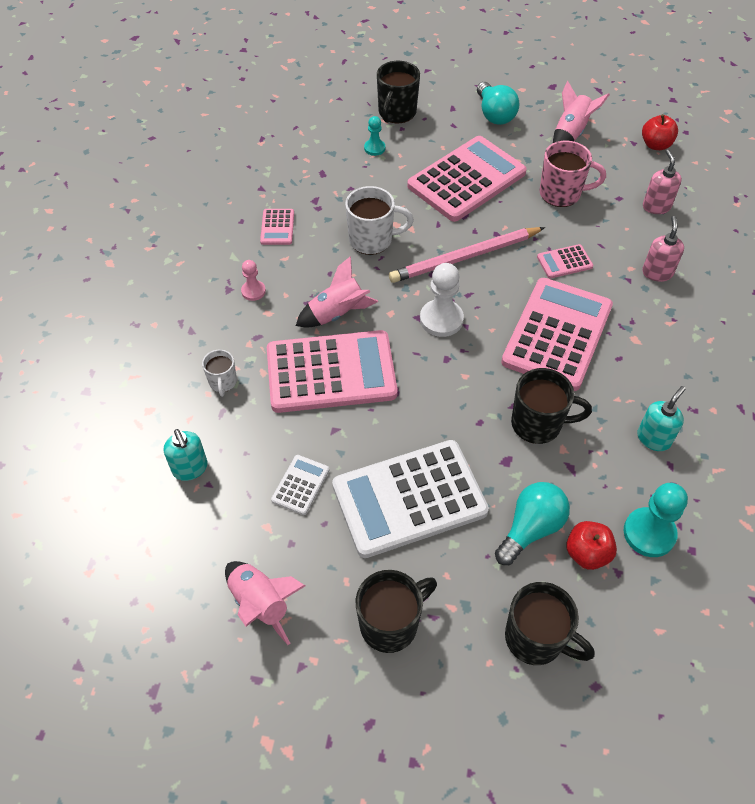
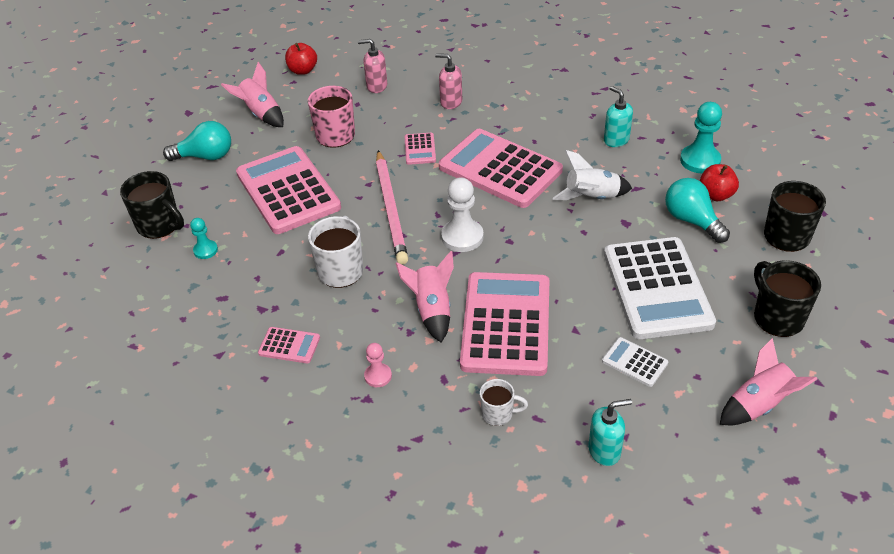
camera: 75 degrees left, 10 degrees down
(538, 424) = (592, 198): black mug -> white rocket

